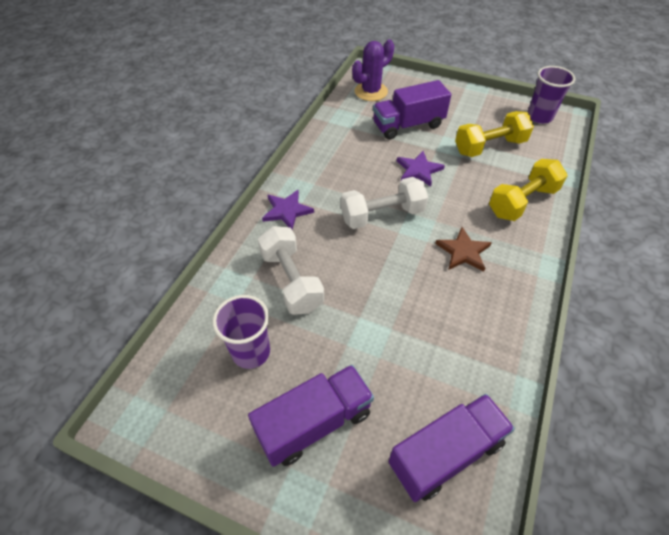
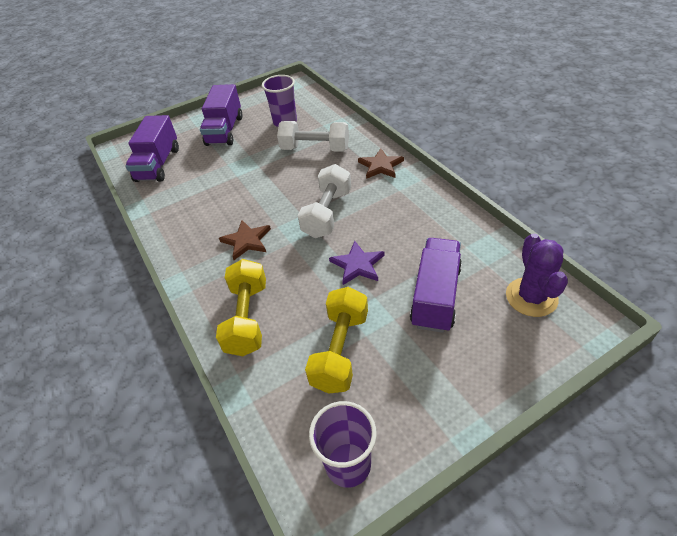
camera: 130 degrees right, 5 degrees down
(287, 211) = (380, 166): purple star -> brown star

